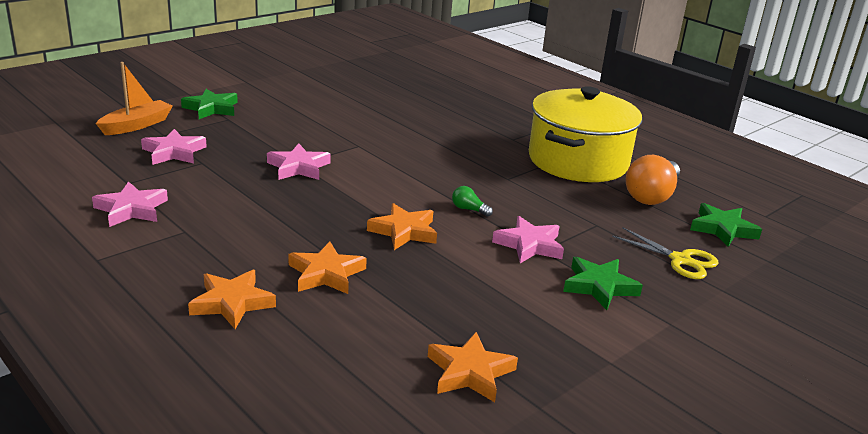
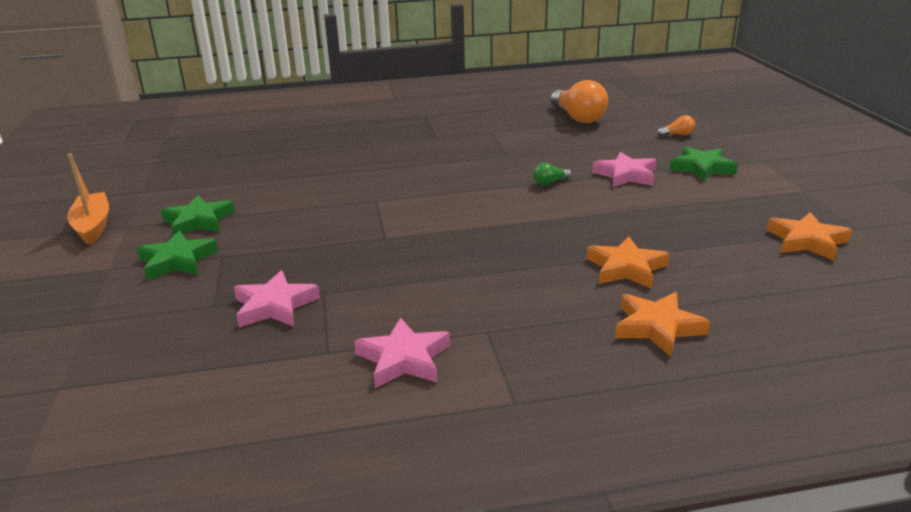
camera: 55 degrees left, 0 degrees up
(137, 125) = (159, 320): orange boat -> orange boat (92, 226)
(298, 167) = (394, 239): pink star -> none
(404, 231) = (570, 217): orange star -> none
(578, 161) = (499, 125): yellow pot -> none
(680, 260) = (677, 135): yellow scissors -> orange light bulb
(723, 229) = (642, 112): green star -> green star (198, 221)

